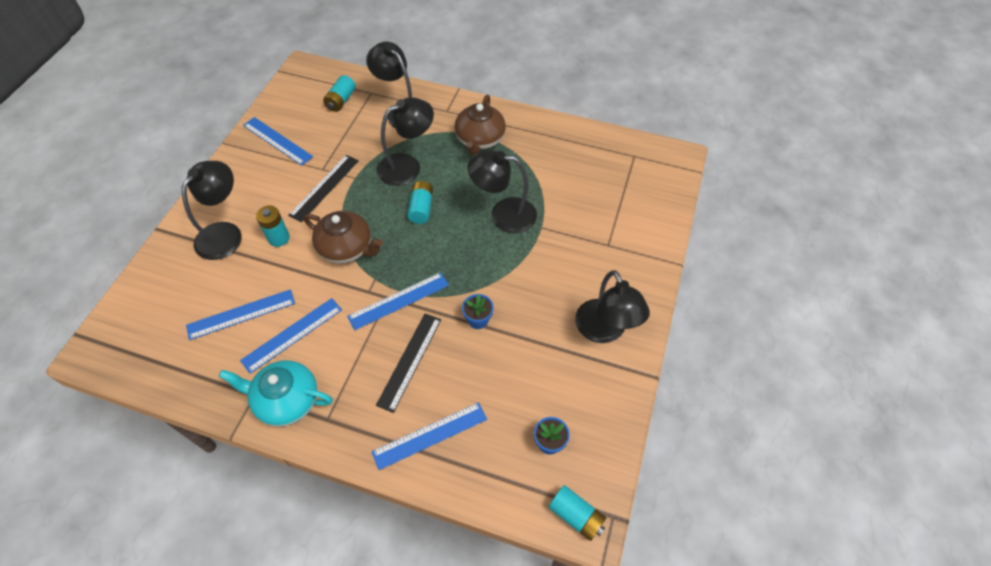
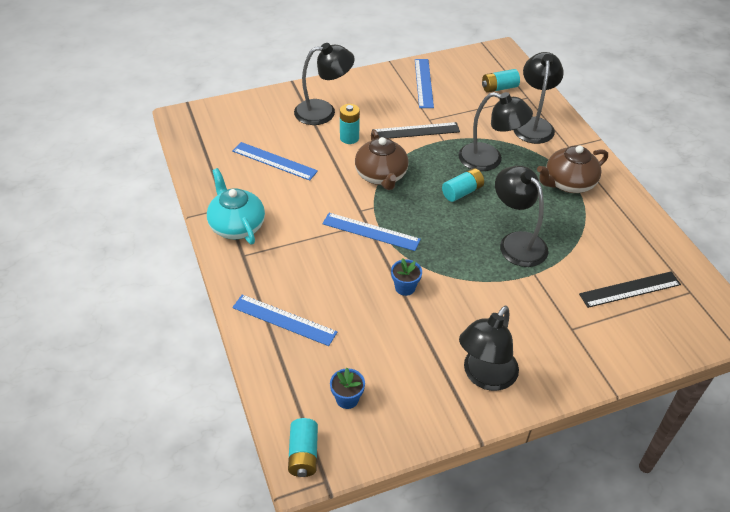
camera: 50 degrees right, 10 degrees down
(292, 335) = (285, 195): blue ruler -> none
(410, 361) = (330, 270): black ruler -> black ruler (630, 289)

